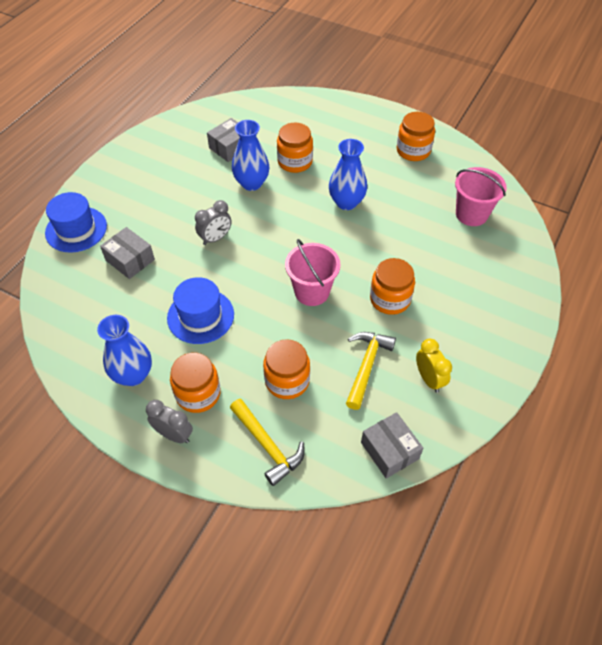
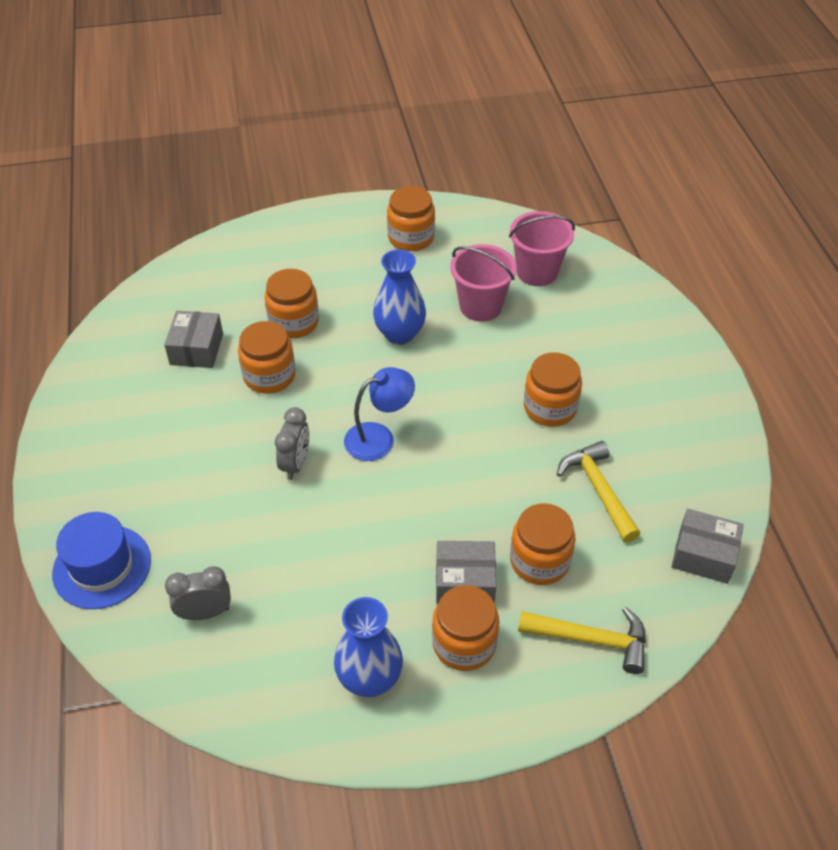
camera: 40 degrees left, 5 degrees down
(130, 260) = (217, 556): grey box -> grey box (464, 582)
(174, 434) = (486, 705): grey clock -> grey clock (205, 613)
(200, 316) = (374, 560): blue hat -> none
(251, 183) = (269, 376): blue vase -> orange jar
(273, 253) = (379, 438): none -> blue lamp
(312, 292) = (465, 452): pink bucket -> pink bucket (480, 306)
(429, 379) = (666, 461): yellow clock -> none

